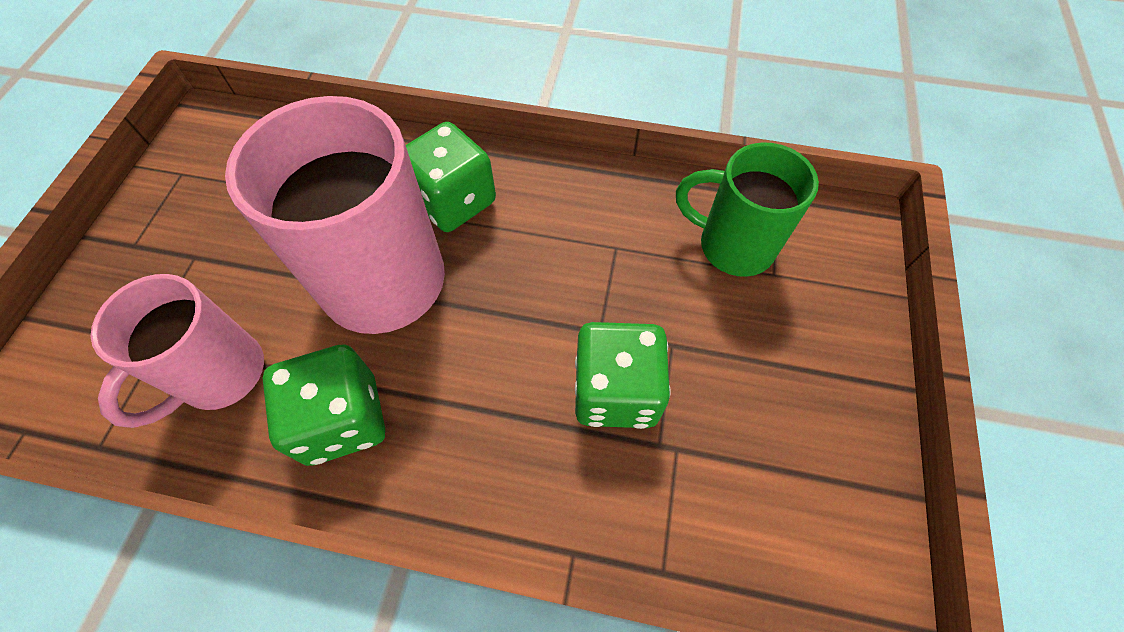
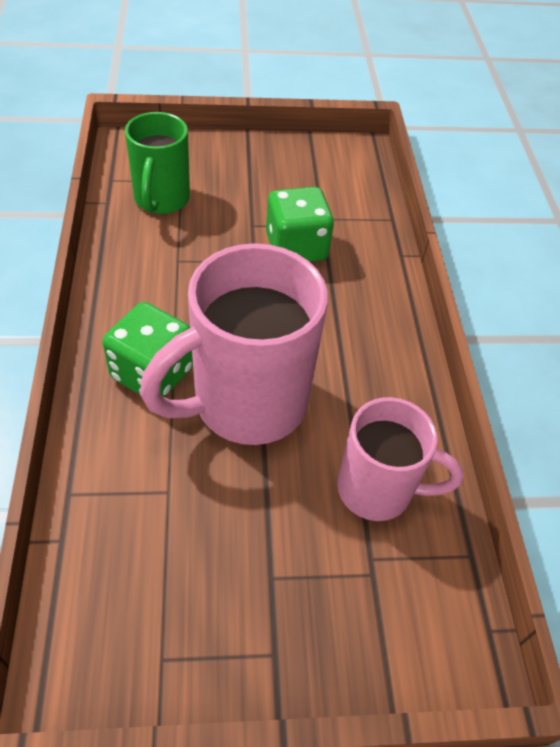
camera: 110 degrees left, 10 degrees down
(342, 419) = (376, 390): green dice -> none

